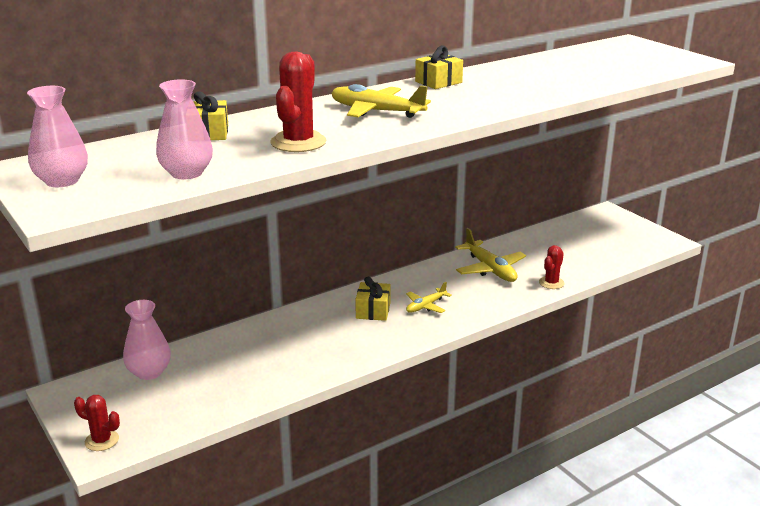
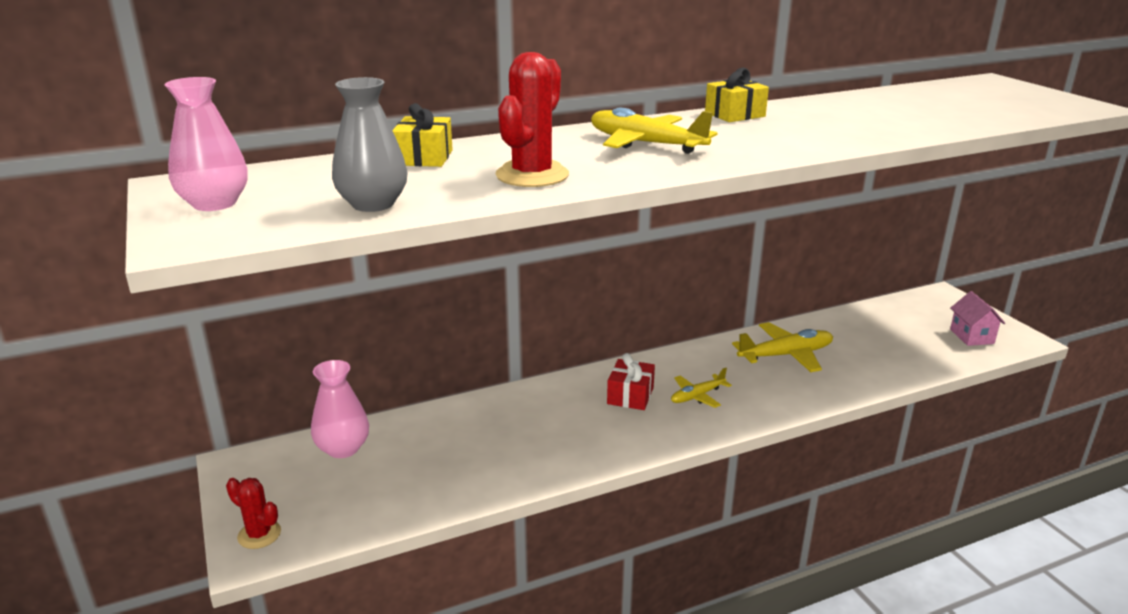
camera: 10 degrees right, 0 degrees up
(186, 173) = (373, 204): pink vase -> grey vase
(373, 310) = (630, 396): yellow gift -> red gift
(490, 269) = (785, 355): yellow plane -> yellow plane turned 90 degrees counterclockwise
(551, 283) = (863, 380): red cactus -> none
(630, 242) = (971, 336): none -> pink house

